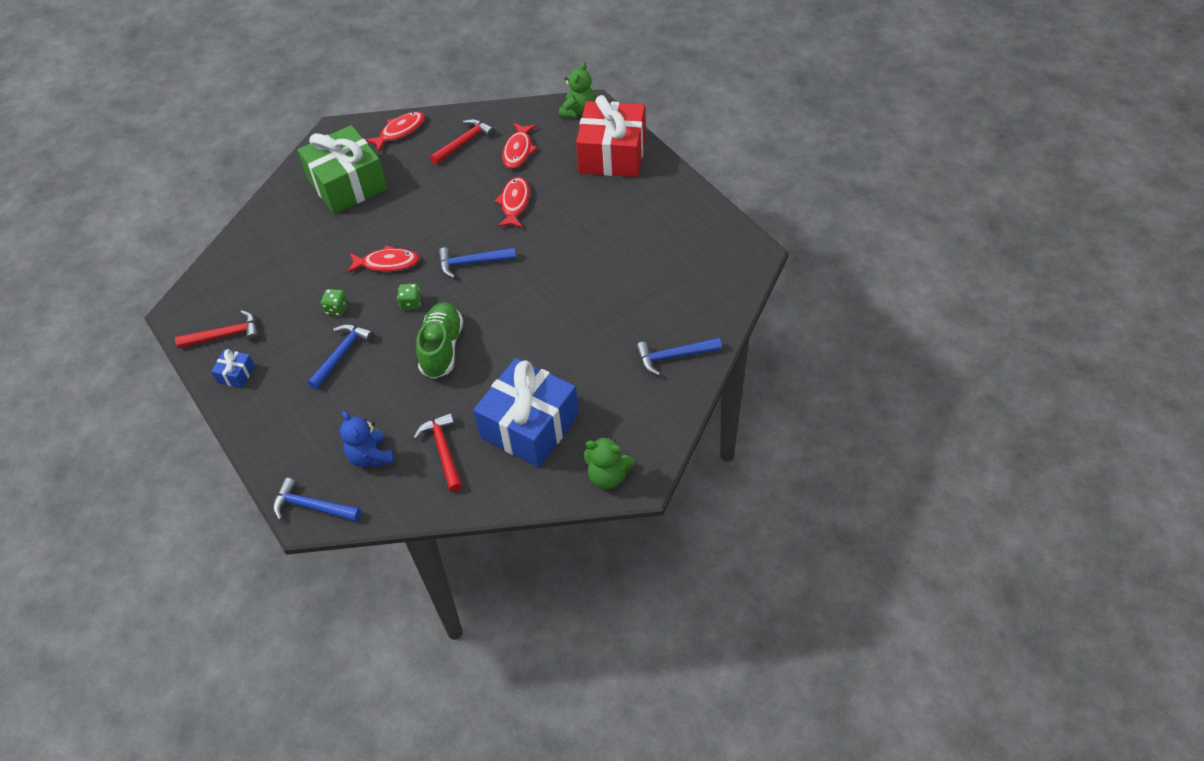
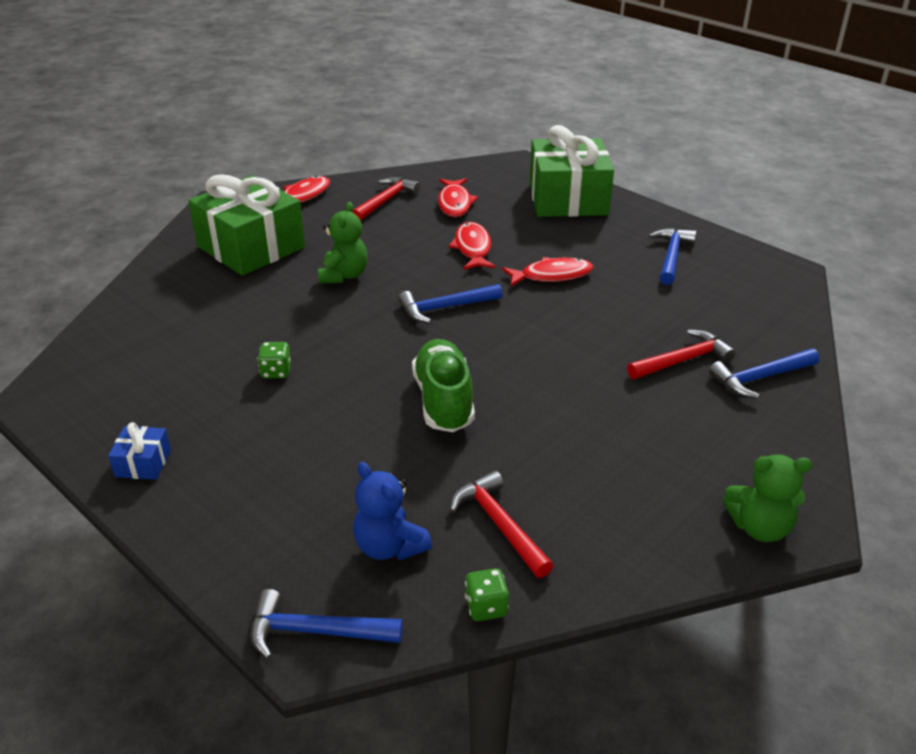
camera: 15 degrees left, 15 degrees down
(225, 335) = (116, 417): red hammer -> red hammer (682, 360)
(341, 355) = (300, 422): blue hammer -> blue hammer (671, 256)
(387, 263) = (331, 318): red fish -> red fish (552, 275)
(411, 303) = (380, 356): green dice -> green dice (486, 607)
(529, 426) = (612, 478): blue gift -> none
(578, 111) = (508, 168): green teddy bear -> green teddy bear (344, 275)
(612, 154) = (568, 199): red gift -> green gift

